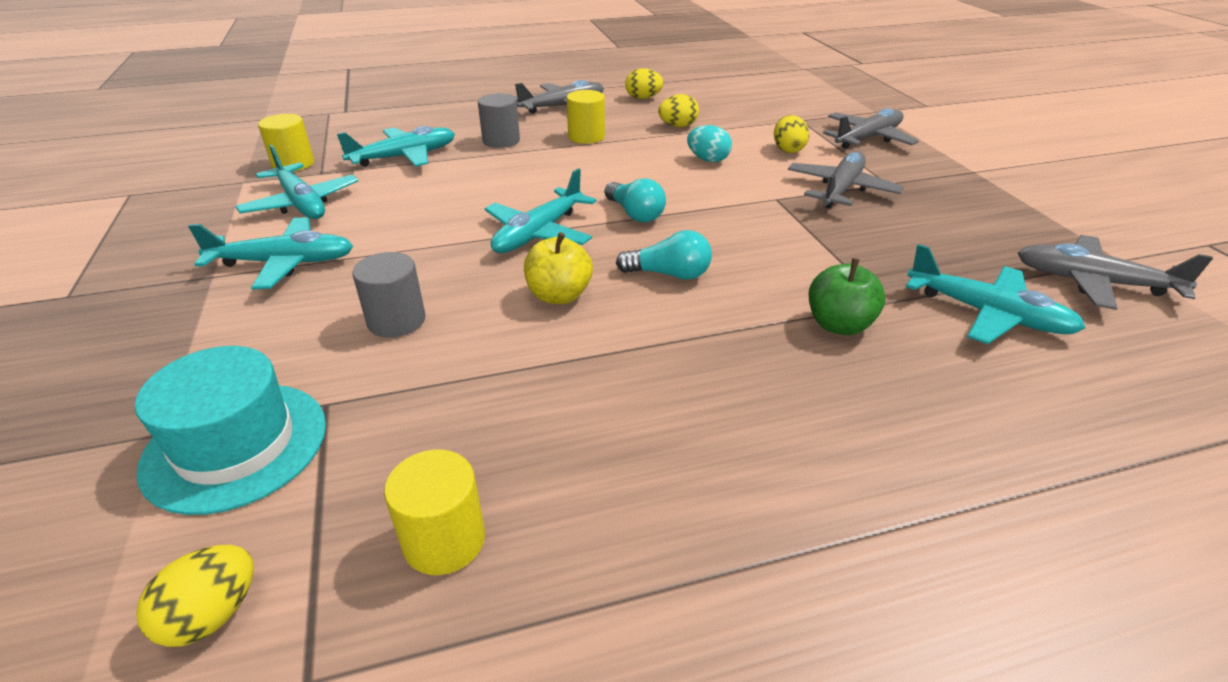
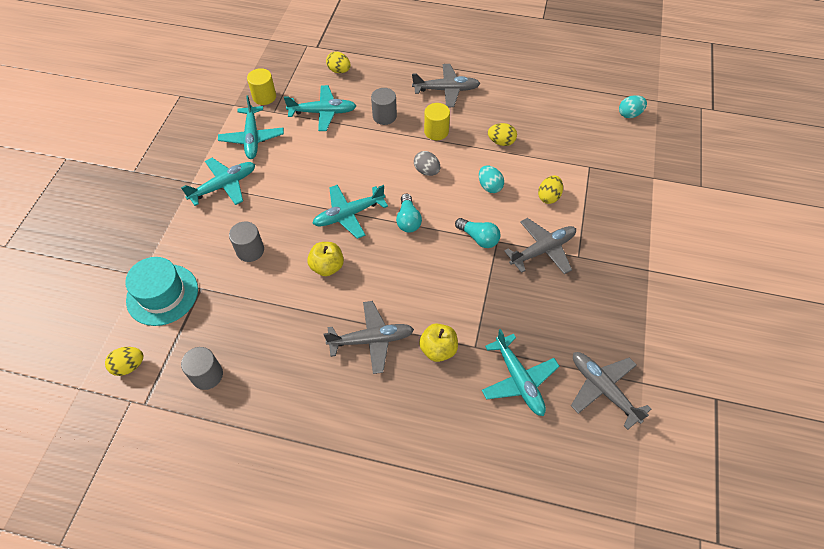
camera: 30 degrees right, 20 degrees up
(283, 263) = (224, 186): turquoise plane -> turquoise plane turned 60 degrees counterclockwise
(444, 540) = (207, 375): yellow cylinder -> grey cylinder
(611, 168) = (427, 171): none -> grey egg
(643, 98) = (505, 98): yellow egg -> yellow egg (339, 71)
(669, 274) = (388, 276): turquoise light bulb -> turquoise light bulb (478, 238)
(790, 81) = (629, 114): none -> turquoise egg
(839, 325) = (438, 349): green apple -> yellow apple
(867, 138) = (614, 206): grey plane -> grey plane (371, 340)

